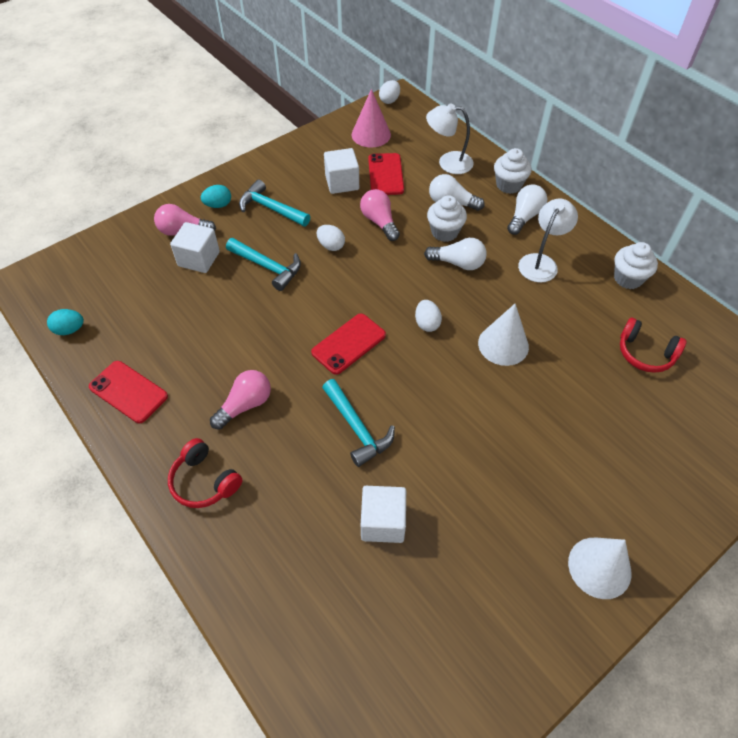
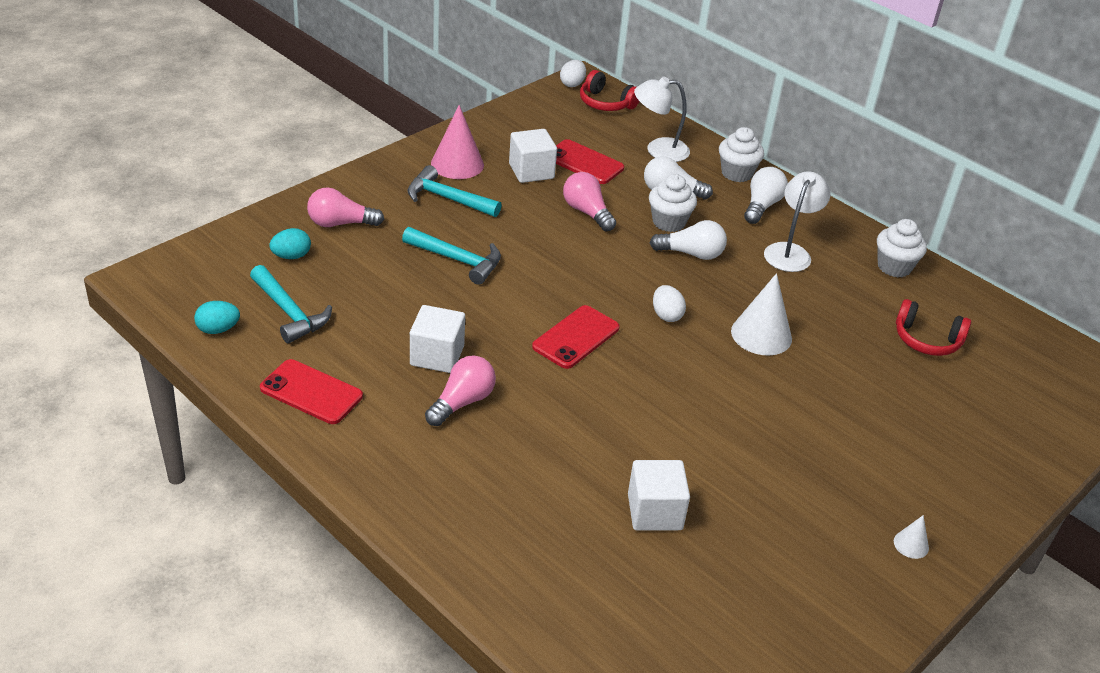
camera: 10 degrees left, 15 degrees down
(199, 259) = (368, 253): white cube -> white cube (437, 356)
(204, 481) = (429, 480): red headphones -> red headphones (606, 103)
(218, 205) = (379, 195): turquoise egg -> turquoise egg (291, 256)
(331, 246) = (532, 237): white egg -> none
(357, 428) = (604, 421): turquoise hammer -> turquoise hammer (290, 312)
(371, 134) = (556, 120): pink cone -> pink cone (457, 164)
(386, 174) = (584, 162): red phone -> red phone turned 45 degrees counterclockwise
(599, 567) = (911, 544): white cone -> white cone, size x0.49

